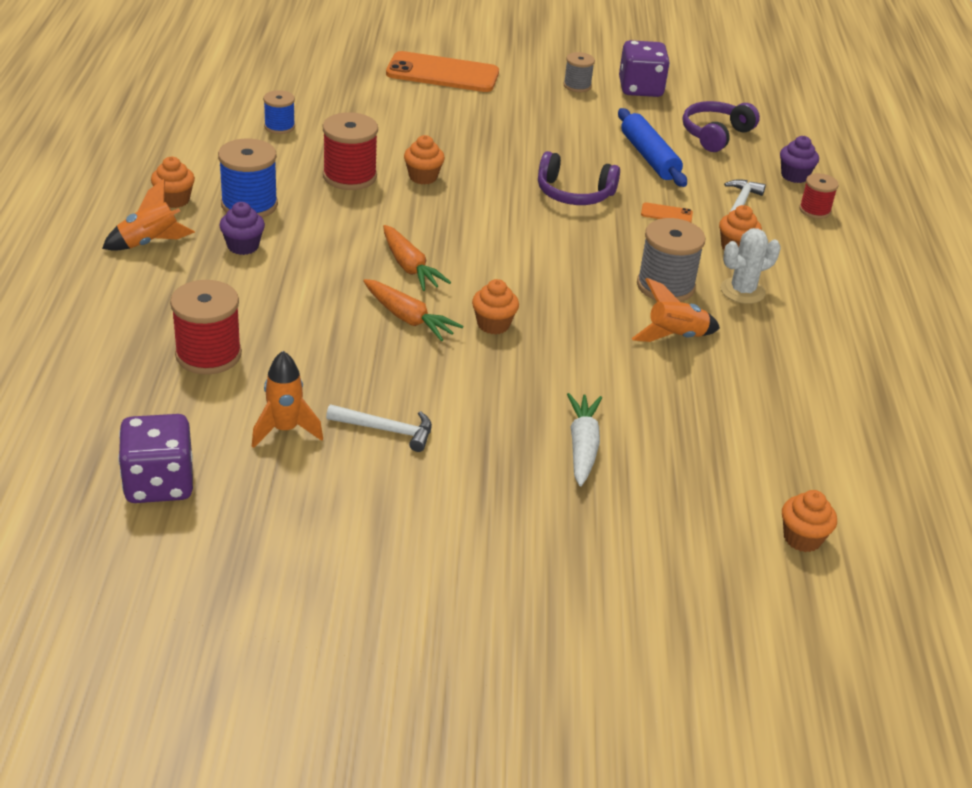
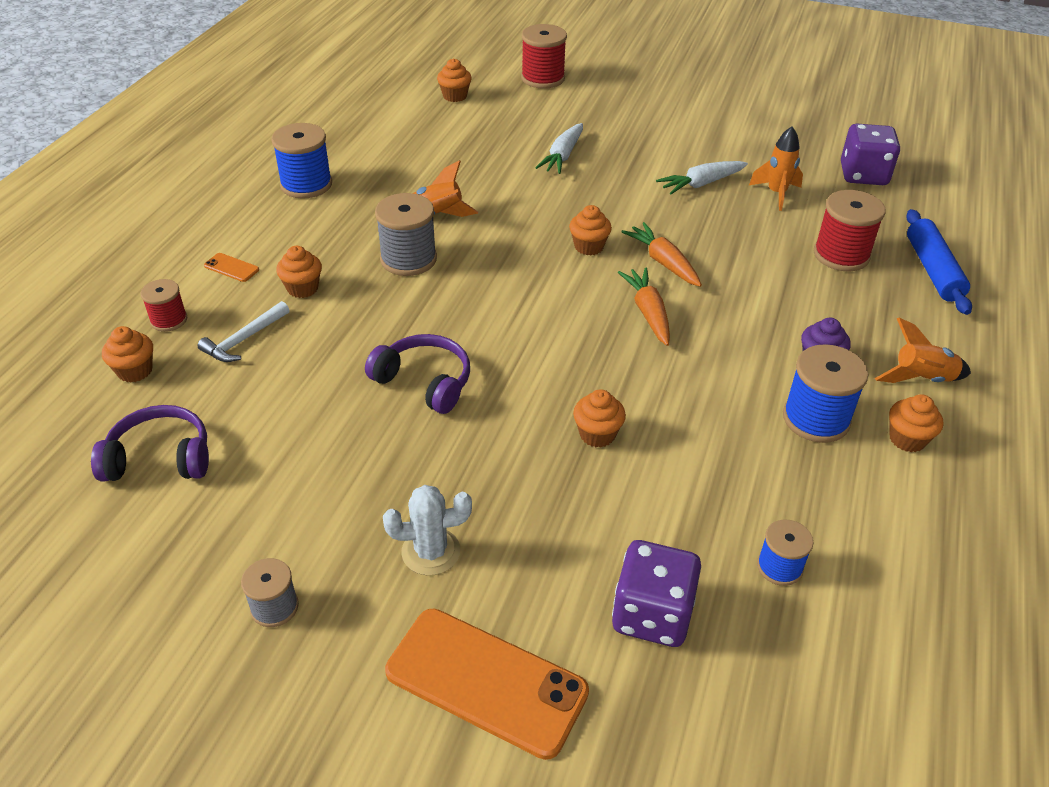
camera: 160 degrees left, 5 degrees up
(349, 176) = (690, 449): red spool -> red spool (543, 78)
(386, 430) = (701, 184): white hammer -> white carrot
(640, 89) = (176, 583): purple dice -> purple dice (652, 614)
(649, 157) = (287, 428): blue rolling pin -> blue rolling pin (932, 270)
(666, 214) = (339, 339): orange phone -> orange phone (231, 268)
(715, 134) = (160, 458): purple headphones -> purple headphones turned 150 degrees counterclockwise
(742, 291) = (340, 245): white cactus -> white cactus (431, 551)
(794, 176) = (135, 371): purple cupcake -> orange cupcake
(846, 353) = (306, 184): none -> blue spool

